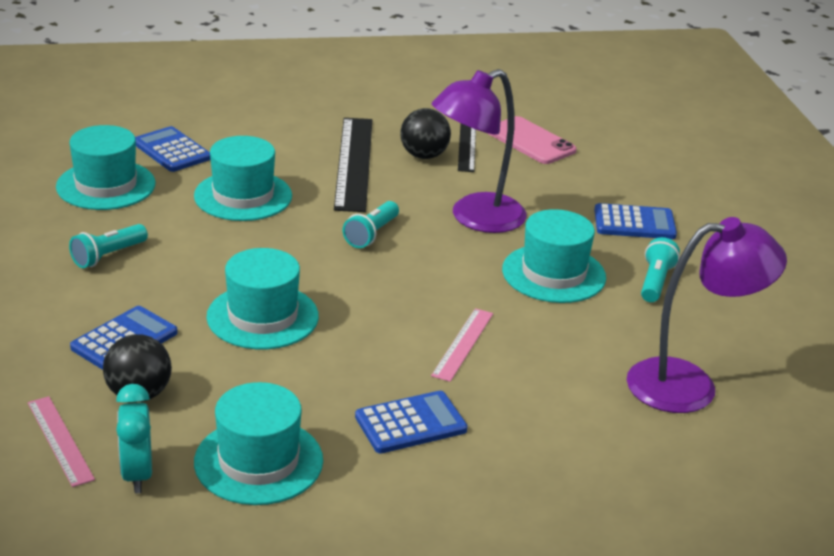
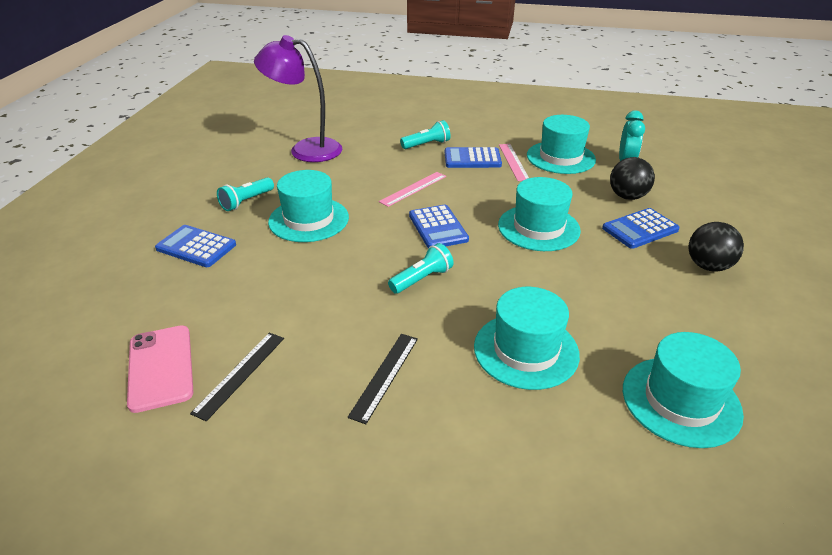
camera: 155 degrees left, 5 degrees up
(60, 440) = (671, 183): pink ruler -> pink ruler (513, 161)
(108, 256) = (663, 302): turquoise flashlight -> turquoise flashlight (427, 144)
(172, 150) = (601, 452): blue calculator -> blue calculator (438, 227)
(354, 163) = (384, 376): black ruler -> black ruler, size x0.55
(424, 156) = (299, 370): black ball -> black ball (708, 266)
(475, 218) = (320, 277): purple lamp -> none

